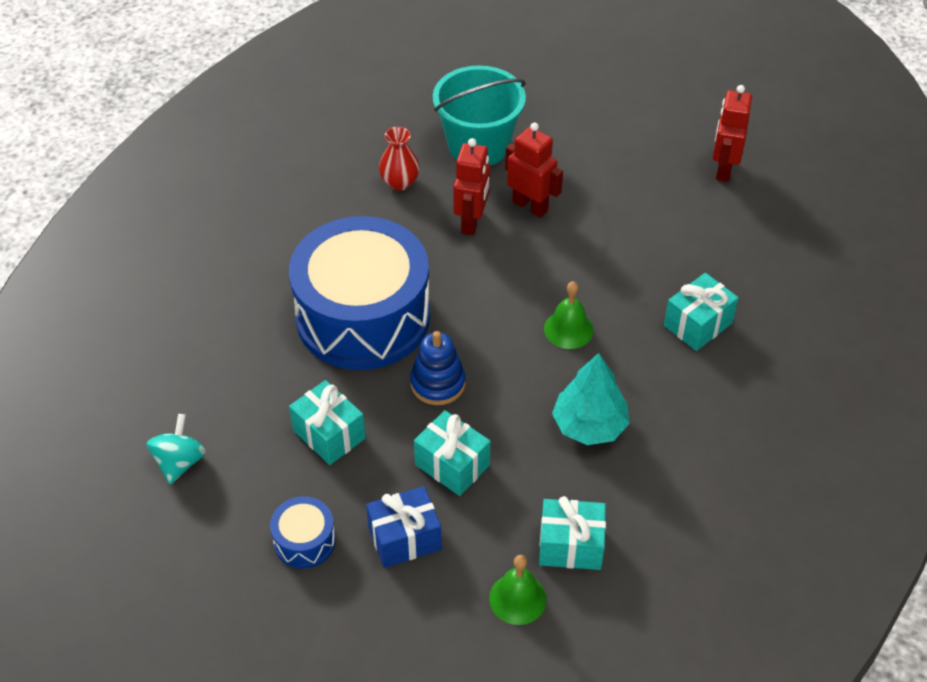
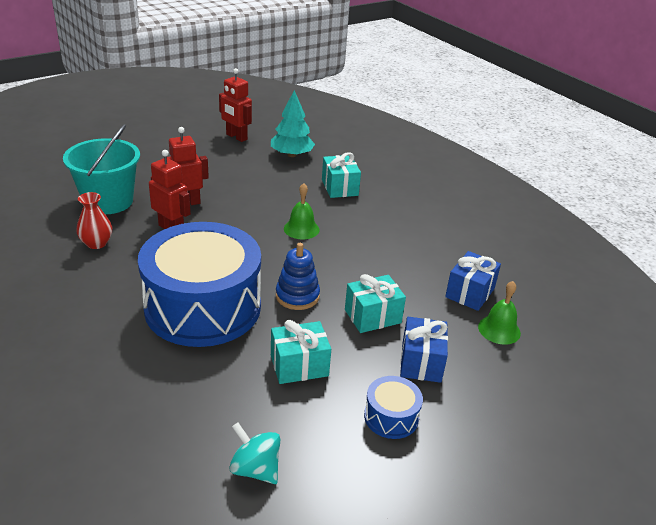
camera: 65 degrees left, 15 degrees down
(570, 546) = (470, 293): turquoise gift -> blue gift
(589, 425) = (382, 250): turquoise tree -> turquoise tree (291, 155)

